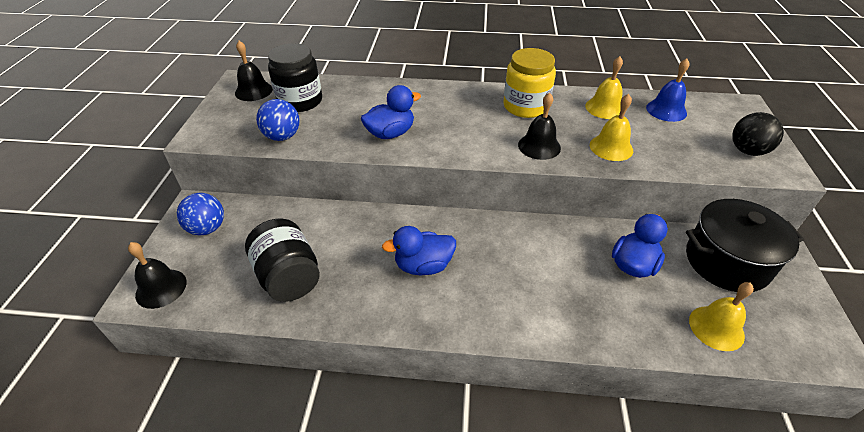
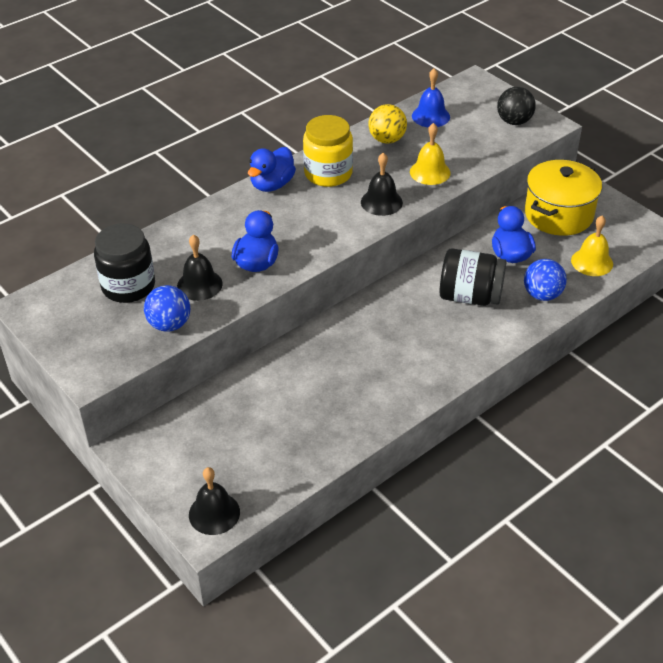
camera: 45 degrees left, 0 degrees up
(207, 228) = (174, 452): blue ball -> blue ball (542, 295)
(253, 91) = (63, 306): black bell -> black bell (199, 284)
(288, 277) = (300, 431): black jar -> black jar (470, 296)
(423, 266) = (383, 352): blue duck -> blue duck (272, 185)
(605, 108) = (387, 139): yellow bell -> yellow ball
(726, 262) = (558, 215): black pot -> yellow pot

